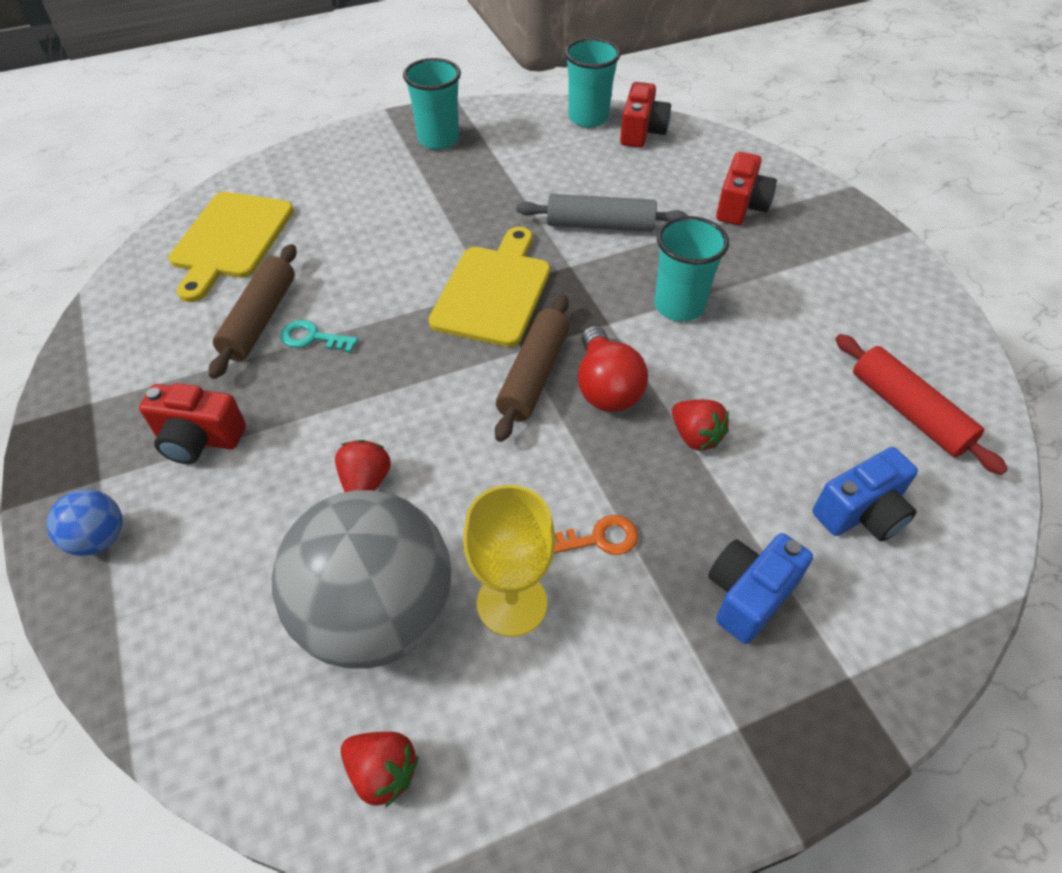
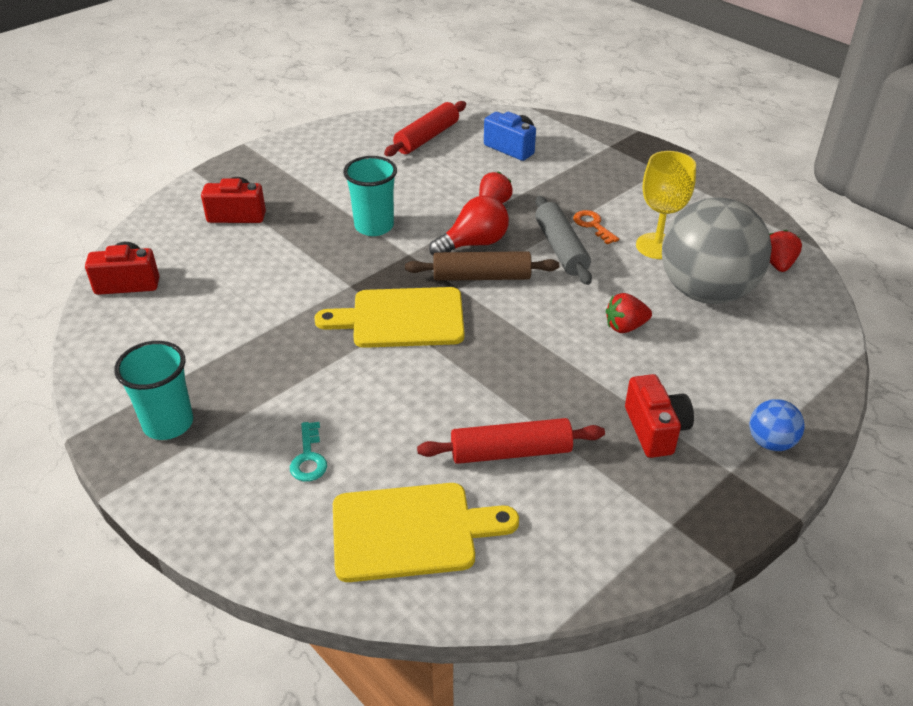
camera: 110 degrees left, 10 degrees down
(260, 319) = (511, 452): brown rolling pin -> red rolling pin
(312, 338) = (513, 407): turquoise key -> turquoise key (308, 458)
(588, 118) = (105, 322): turquoise cup -> none
(600, 225) = (288, 280): grey rolling pin -> grey rolling pin (560, 248)
(748, 595) = (589, 175): blue camera -> none

